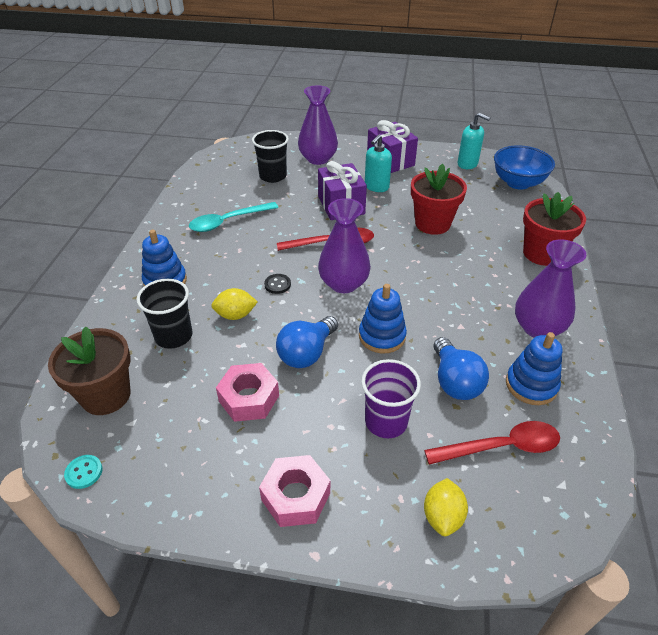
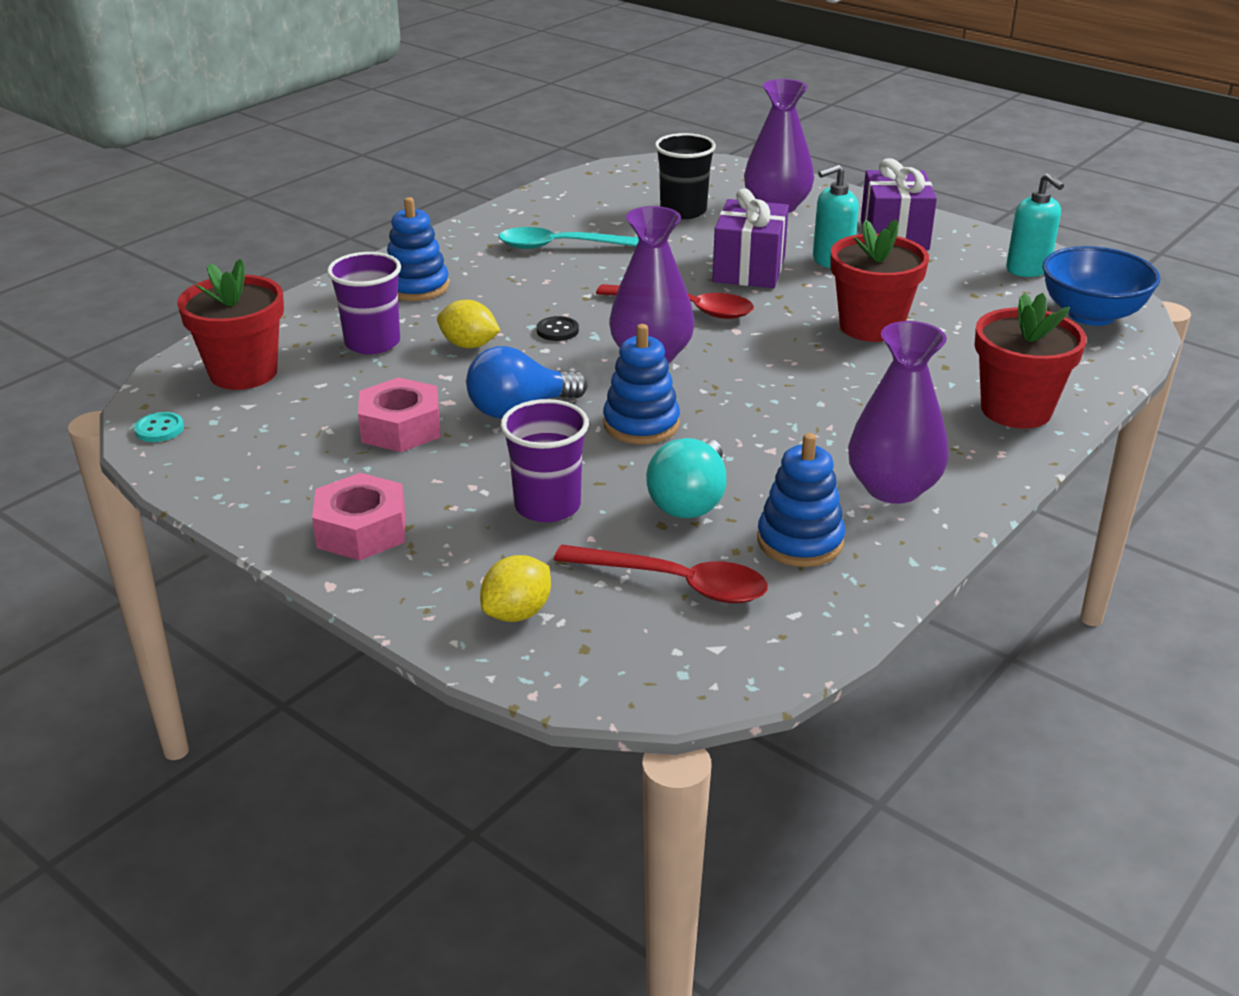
camera: 30 degrees right, 10 degrees down
(106, 395) = (243, 373): brown flower pot -> red flower pot
(174, 336) = (372, 343): black cup -> purple cup
(455, 381) = (690, 501): blue light bulb -> turquoise light bulb

